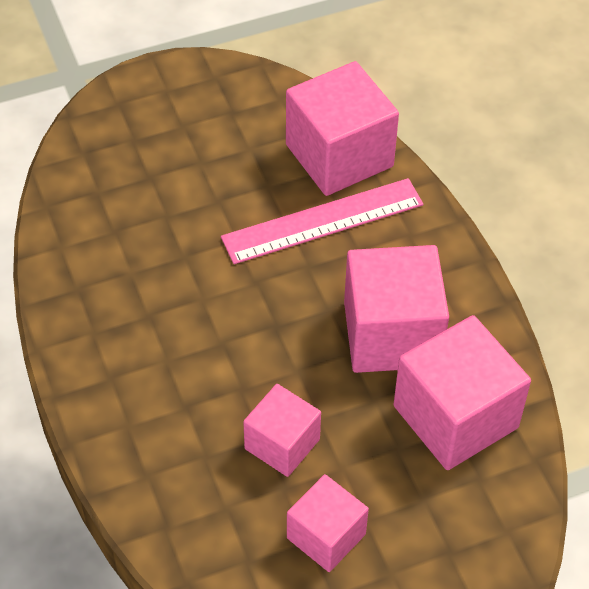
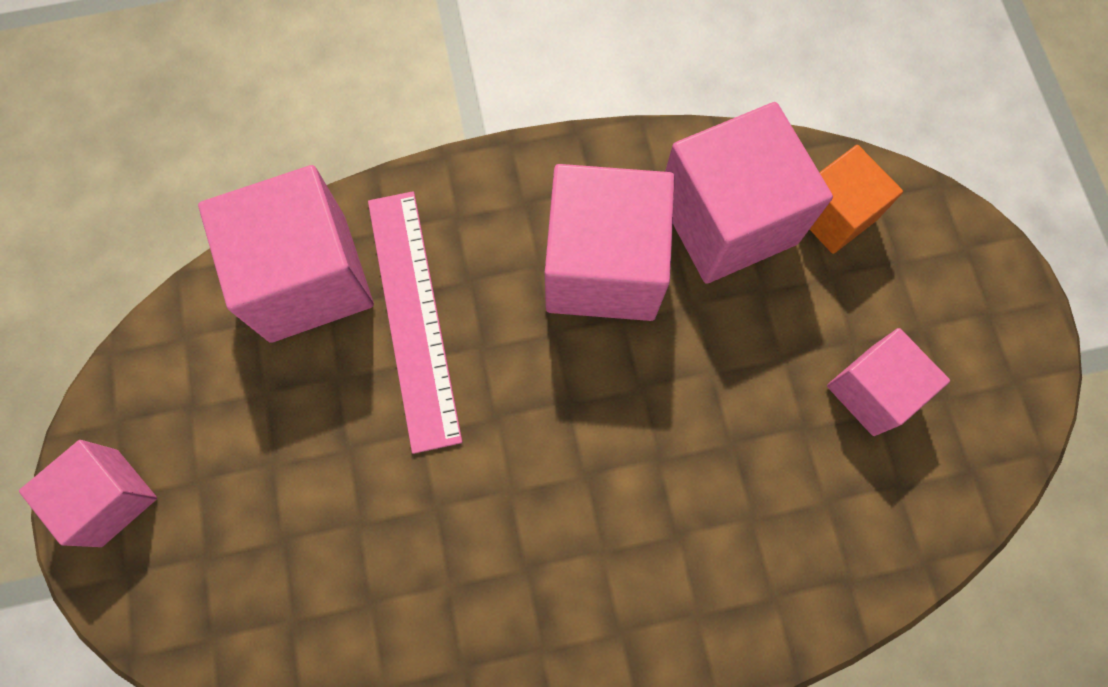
camera: 80 degrees left, 20 degrees up
(282, 444) = (745, 421): pink cube -> pink cube (110, 497)
(482, 497) = (833, 214): none -> orange cube

